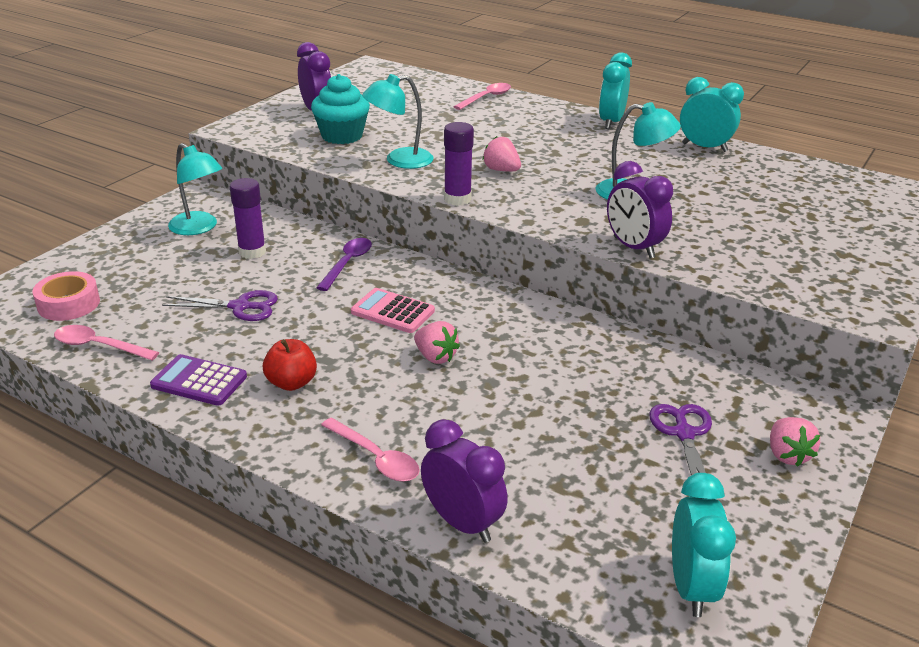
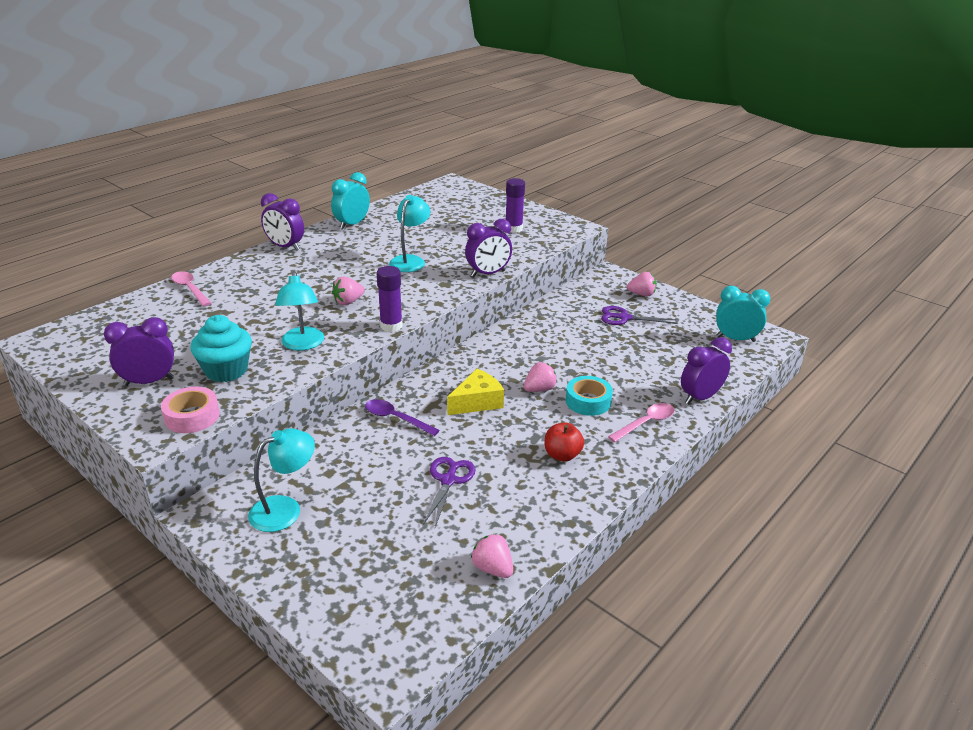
camera: 80 degrees left, 0 degrees up
(68, 304) = (410, 599): pink tape -> pink tape (192, 416)
(98, 346) = (492, 568): pink spoon -> pink strawberry
(199, 381) = (554, 503): purple calculator -> none
(252, 252) = (352, 472): purple glue stick -> purple glue stick (513, 229)
(392, 311) = (477, 402): pink calculator -> yellow cheese
(417, 400) = (588, 401): none -> turquoise tape
(611, 122) = (285, 247): turquoise clock -> purple clock

